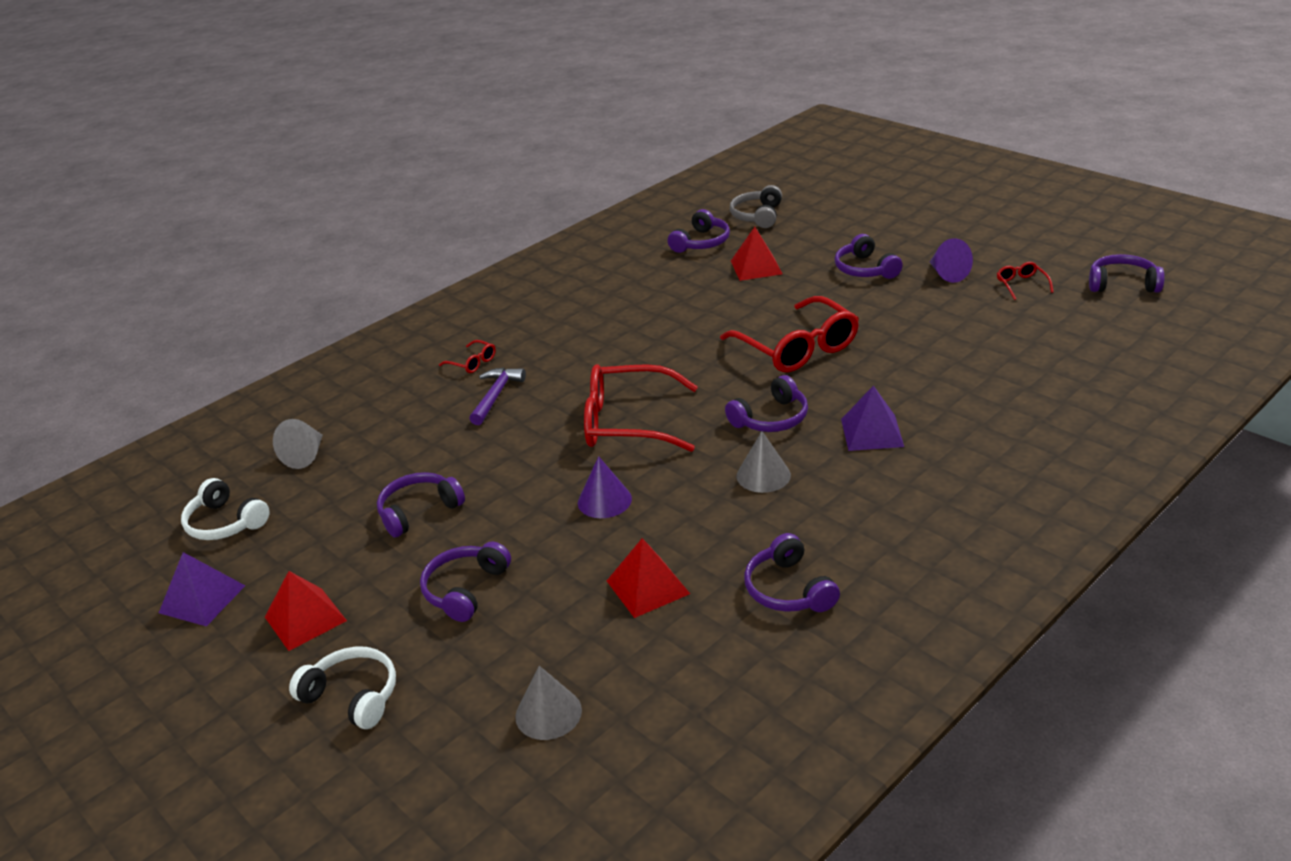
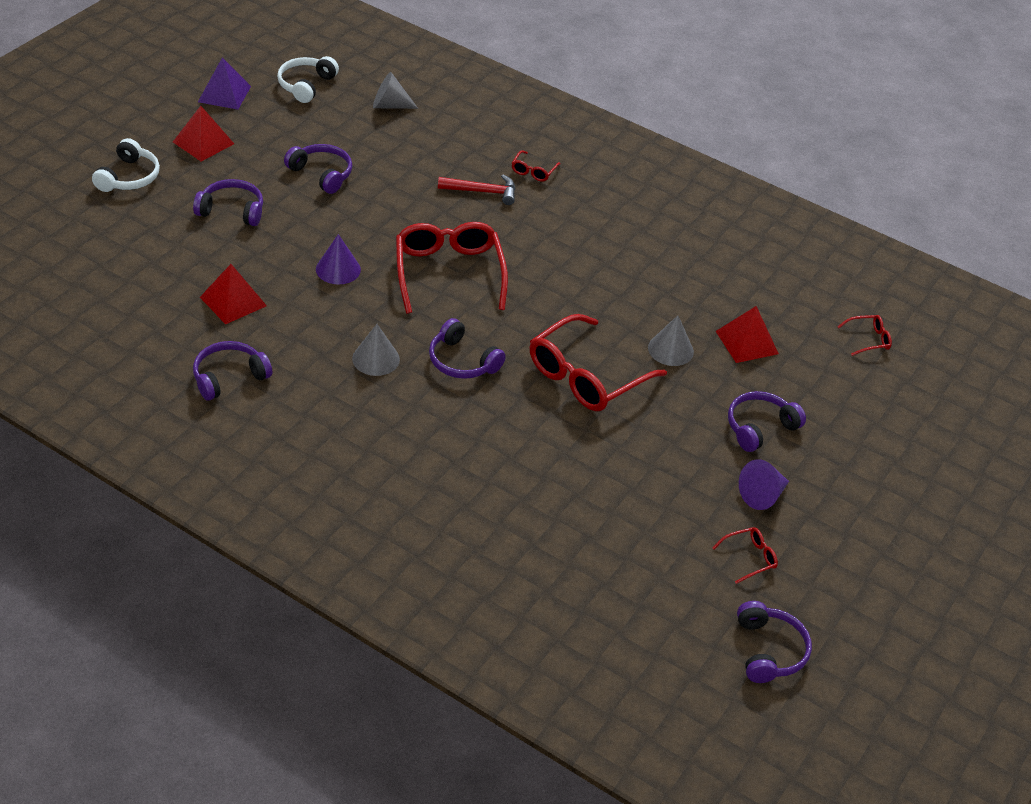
camera: 70 degrees right, 10 degrees up
(496, 396) = (482, 192): purple hammer -> red hammer
(548, 713) = (107, 265): grey cone -> grey cone (670, 349)
(701, 242) = (794, 299): purple headphones -> none
(757, 216) = (869, 339): grey headphones -> red glasses
(872, 432) = (445, 428): purple pyramid -> none

